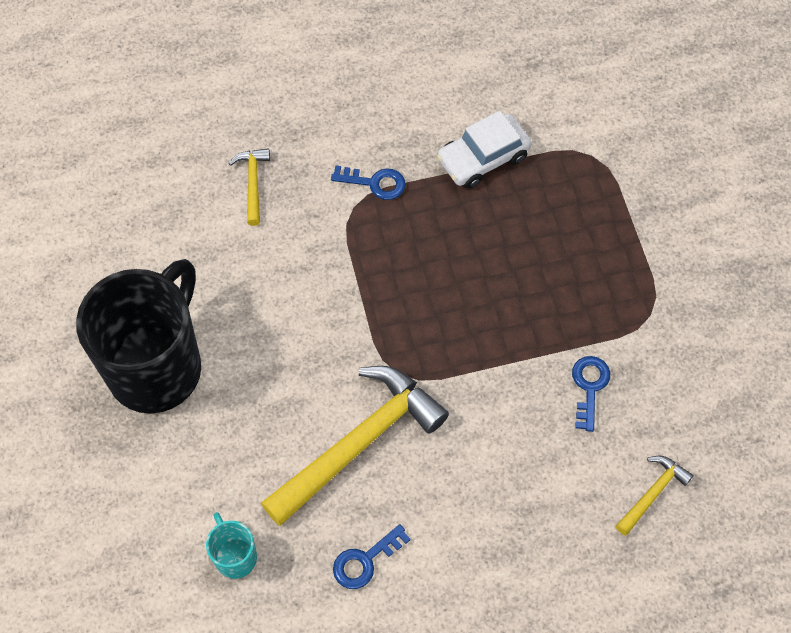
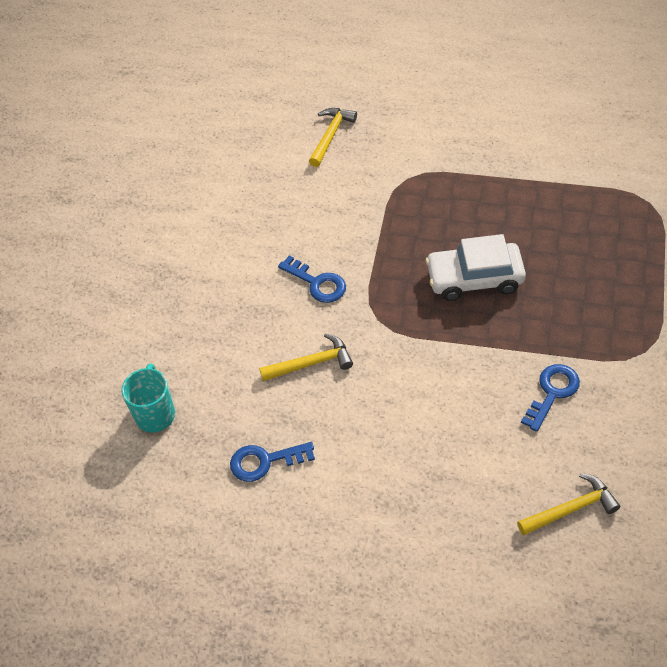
camera: 30 degrees right, 10 degrees down
(157, 367) = (176, 245): black mug -> none
(358, 443) = (311, 363): yellow hammer -> yellow hammer, size x0.46
(375, 183) = (436, 165): blue key -> blue key (317, 283)
(483, 158) = (544, 175): white car -> white car (474, 278)

